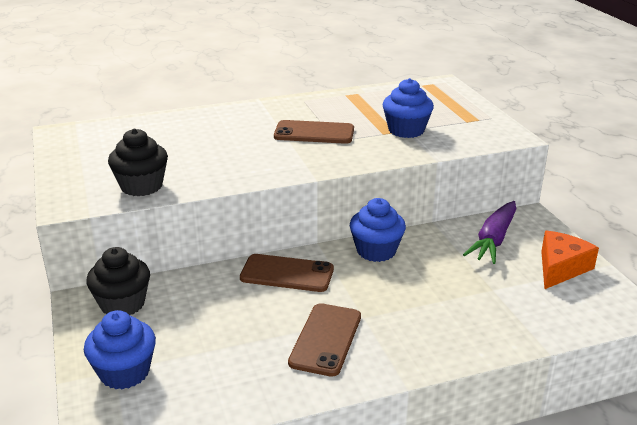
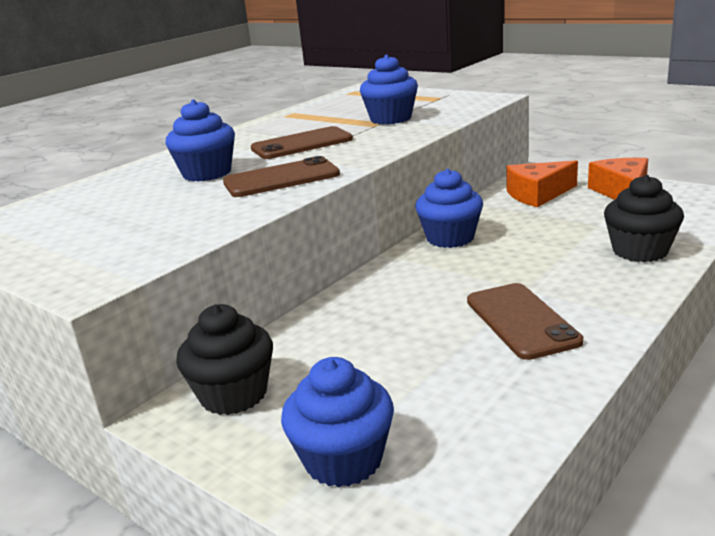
camera: 30 degrees left, 5 degrees down
(141, 186) = (169, 236): black cupcake -> black cupcake (640, 251)
(226, 138) = (207, 173): none -> blue cupcake
(287, 274) = (391, 288): brown phone -> brown phone (281, 178)
(493, 240) = (538, 194): purple carrot -> orange cheese

